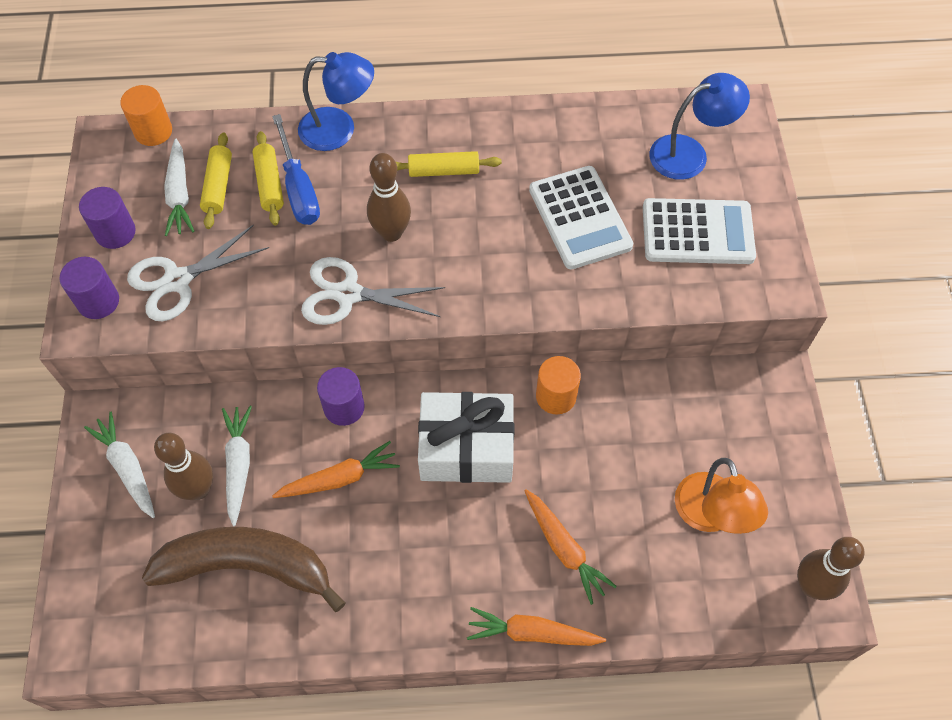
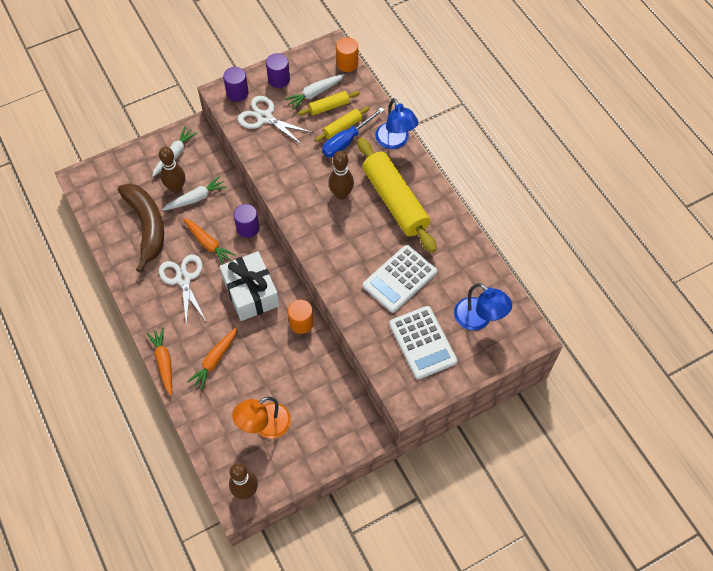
camera: 65 degrees right, 0 degrees up
(348, 294) = (294, 192): white scissors -> white scissors (184, 279)
(444, 171) = (395, 201): yellow rolling pin -> yellow rolling pin, size x2.13

